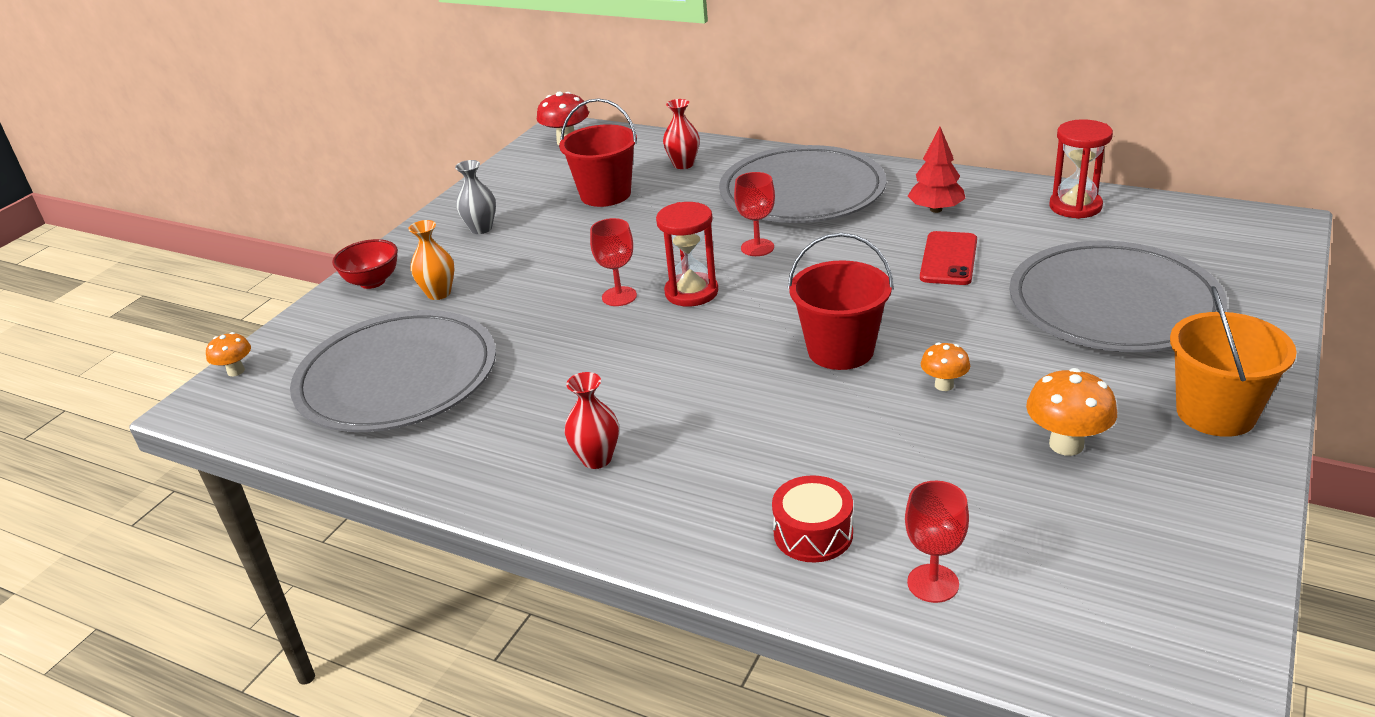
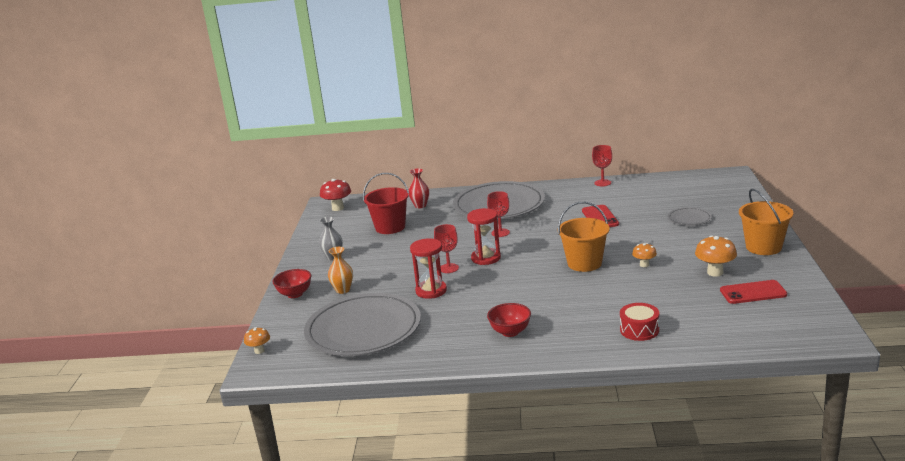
camera: 25 degrees left, 10 degrees down
(597, 459) = (510, 332): red vase -> red bowl
(840, 350) = (584, 263): red bucket -> orange bucket
(933, 583) = (705, 332): red goblet -> red goblet (602, 183)
(936, 209) = (574, 199): red tree -> none
(1075, 206) = (638, 185): red hourglass -> red hourglass (431, 291)
(1106, 519) = (753, 292): none -> red phone
(1113, 304) = (689, 219): grey plate -> grey plate, size x0.43

